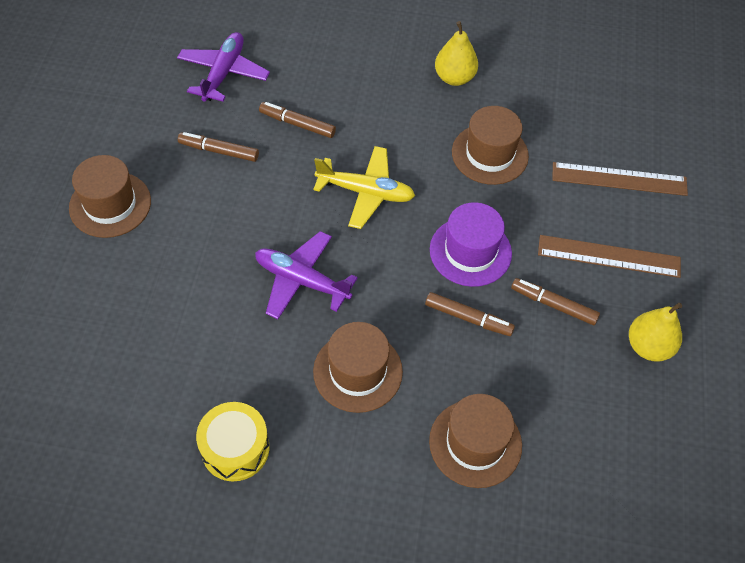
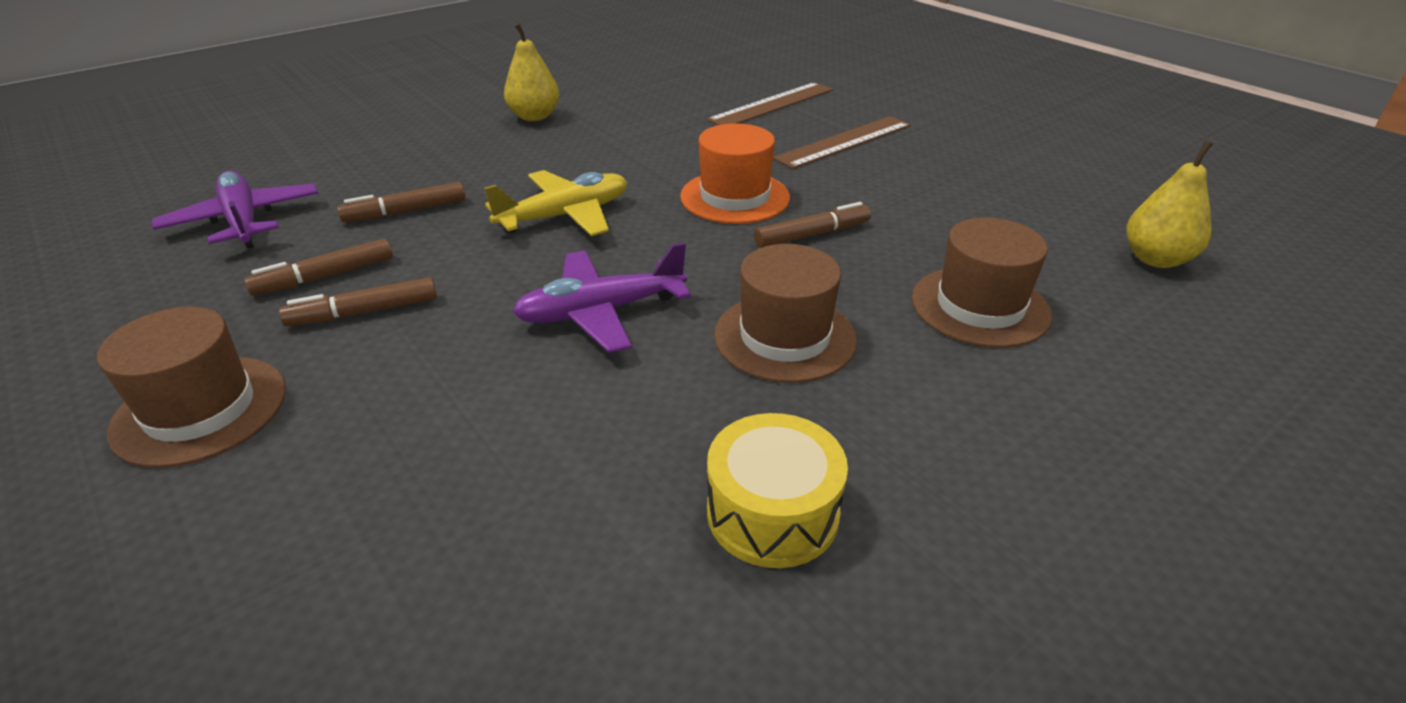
camera: 45 degrees left, 20 degrees down
(470, 251) = (735, 197): purple hat -> orange hat
(490, 154) = (645, 139): brown hat -> none
(553, 305) = (860, 187): brown marker -> brown marker (364, 312)
(648, 347) = (967, 168): yellow pear -> yellow pear (1156, 259)

